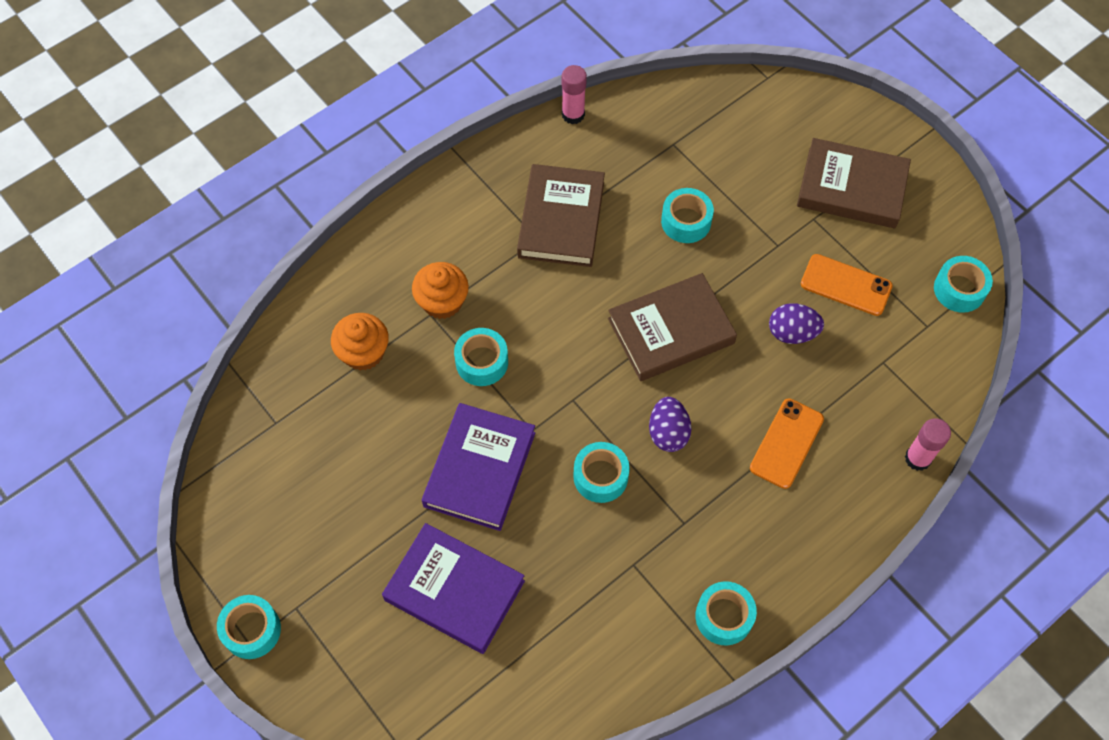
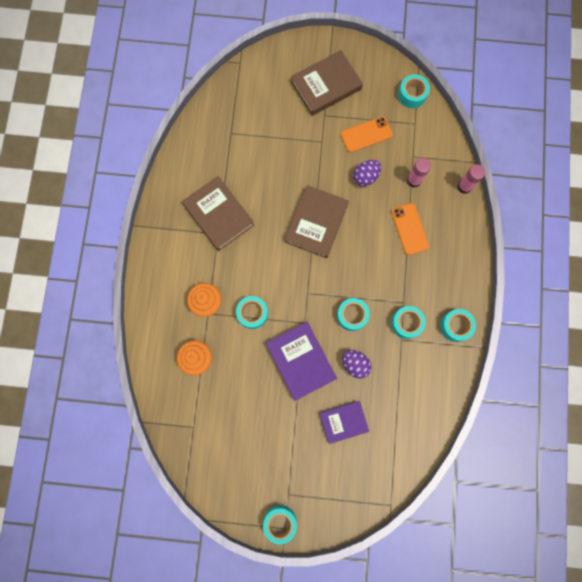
camera: 45 degrees left, 15 degrees up
(454, 591) = (343, 422): purple book -> purple book, size x0.65
(573, 114) = (172, 159): pink glue stick -> pink glue stick (413, 180)
(668, 433) = (359, 270): purple egg -> purple egg (355, 364)
(686, 221) = (273, 166): turquoise tape -> turquoise tape (406, 323)

